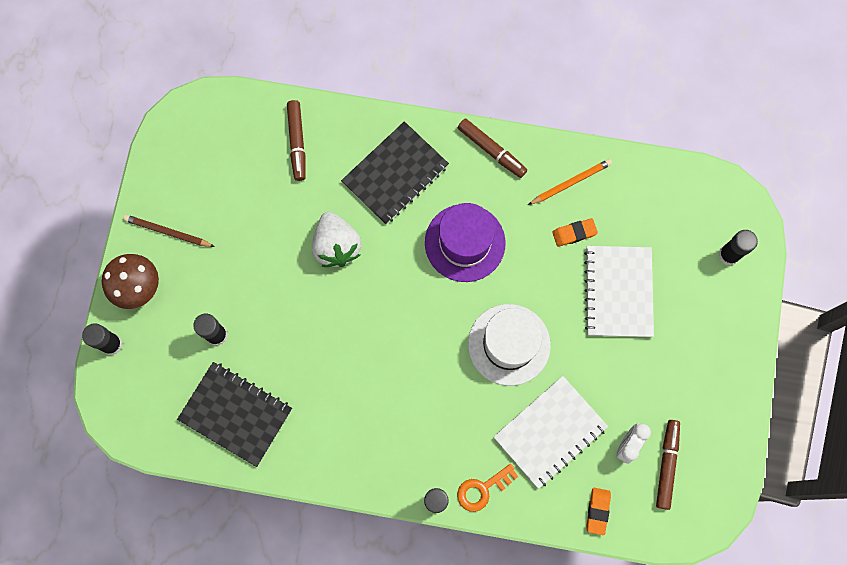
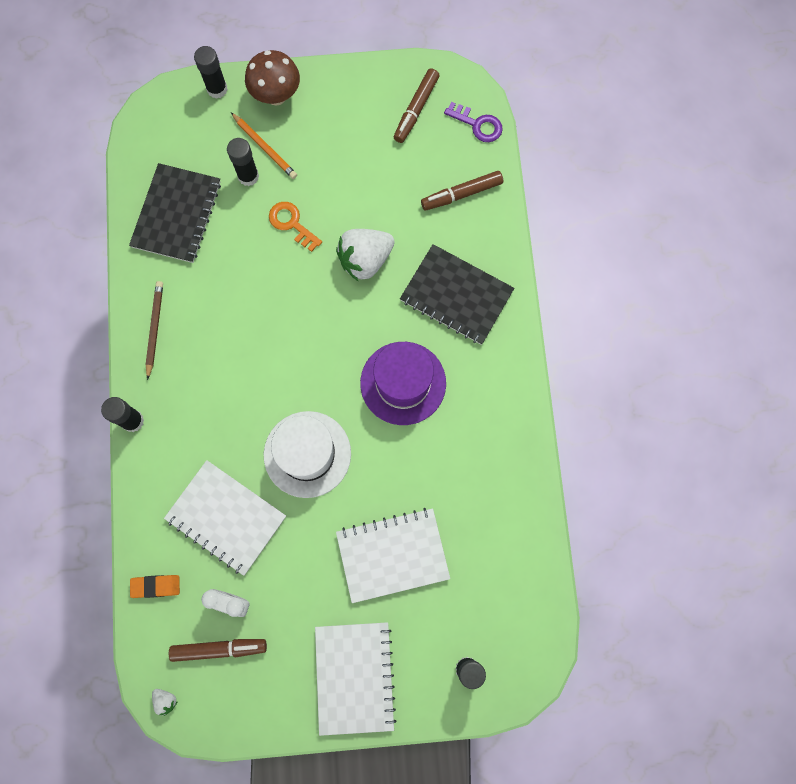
camera: 75 degrees right, 0 degrees up
(167, 232) = (337, 104): brown pencil -> brown pencil (155, 329)
(231, 109) = (478, 124): none -> purple key
(482, 489) = (154, 464): orange key -> orange key (291, 224)
(491, 150) = (511, 385): brown marker -> brown marker (416, 109)
(571, 183) = (500, 476): orange pencil -> orange pencil (265, 147)
(574, 233) = (444, 493): orange eraser -> none
(701, 523) = (166, 700): none -> white strawberry
(716, 351) = (354, 677): none -> white notebook

